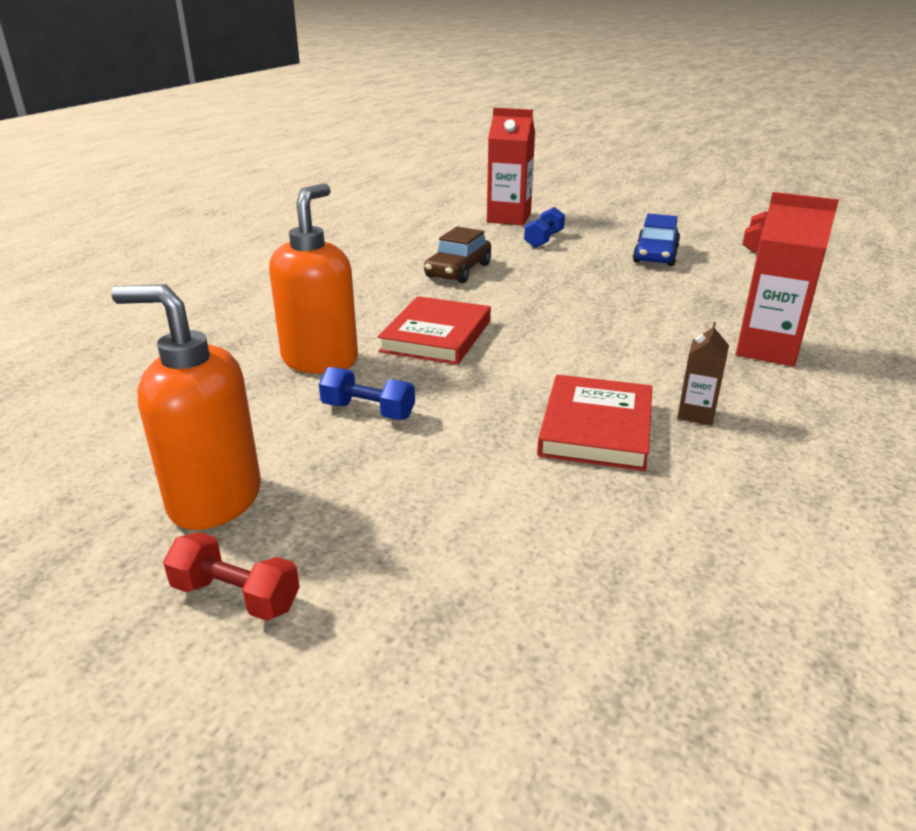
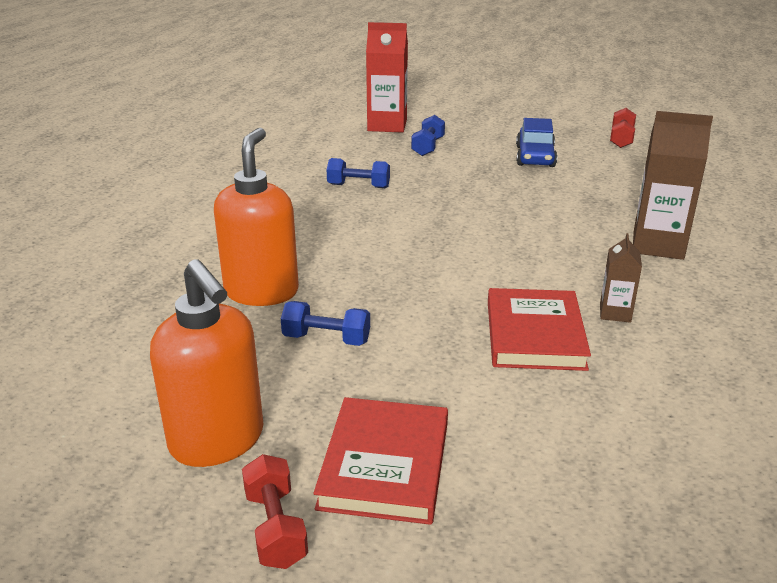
camera: 10 degrees left, 0 degrees up
(214, 500) = (217, 441): orange soap dispenser -> orange soap dispenser turned 135 degrees counterclockwise
(236, 596) = (275, 528): red dumbbell -> red dumbbell turned 60 degrees clockwise
(436, 336) = (362, 257): red book -> red book (385, 465)
(458, 271) = (358, 186): brown car -> blue dumbbell
(768, 350) = (658, 245): red carton -> brown carton

